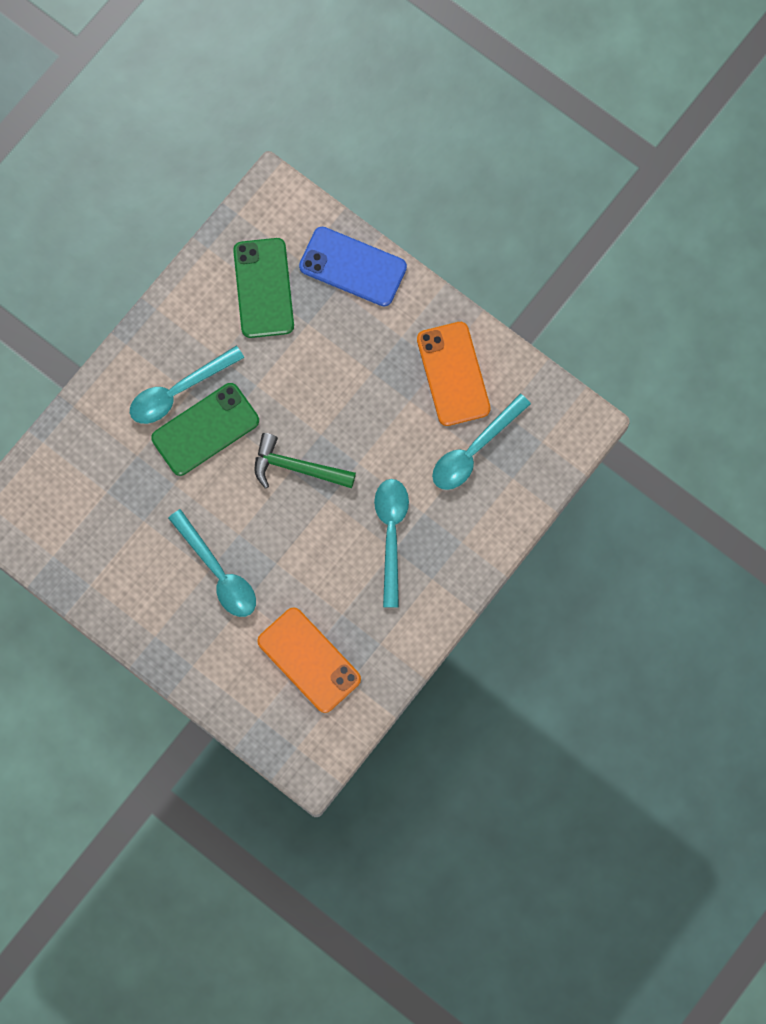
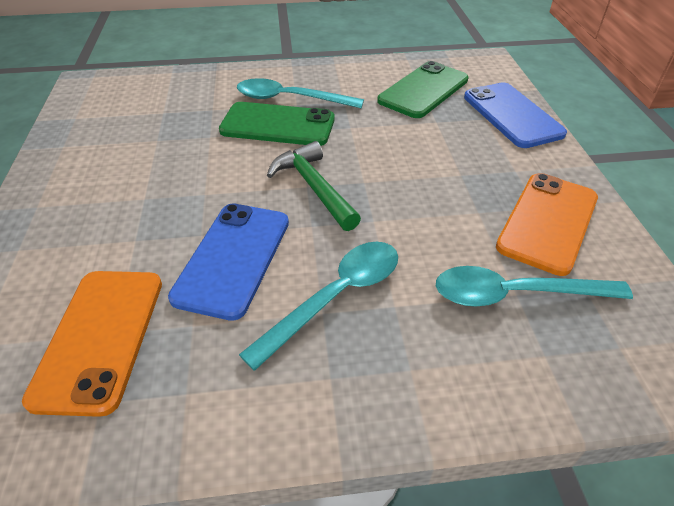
camera: 45 degrees right, 30 degrees down
(218, 572) = (149, 204): turquoise spoon -> none
(314, 561) = (233, 258): none -> blue phone

